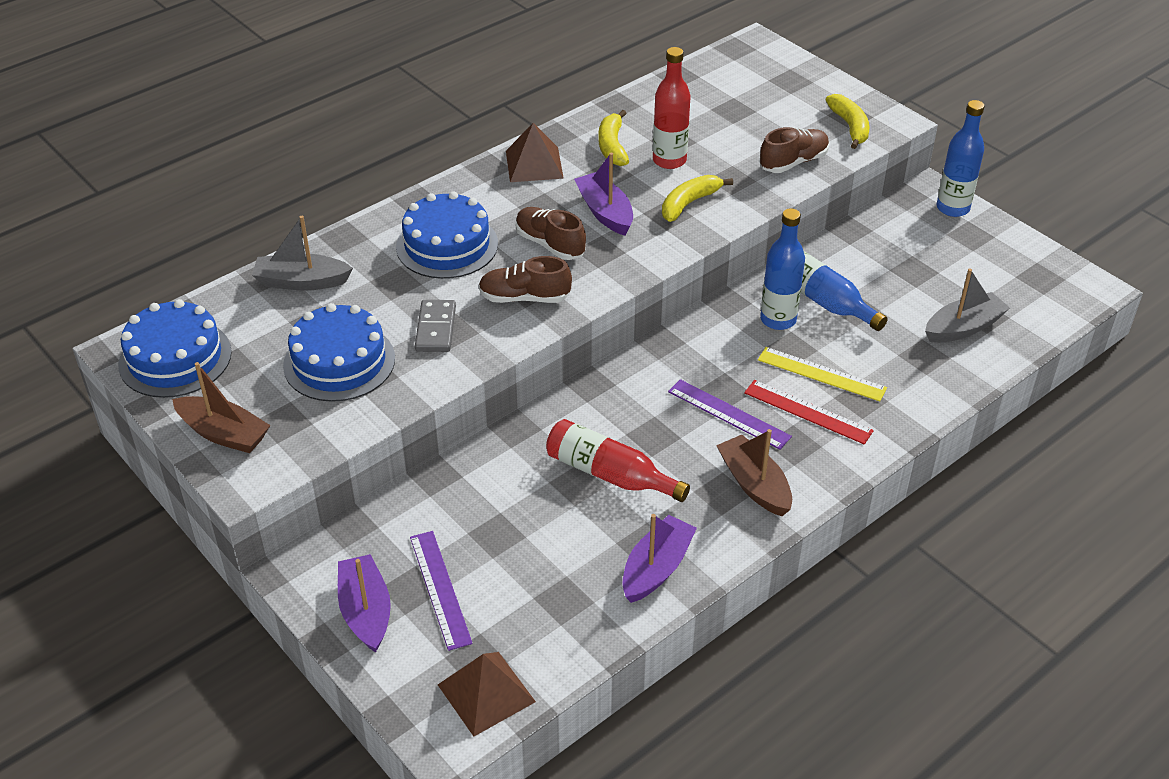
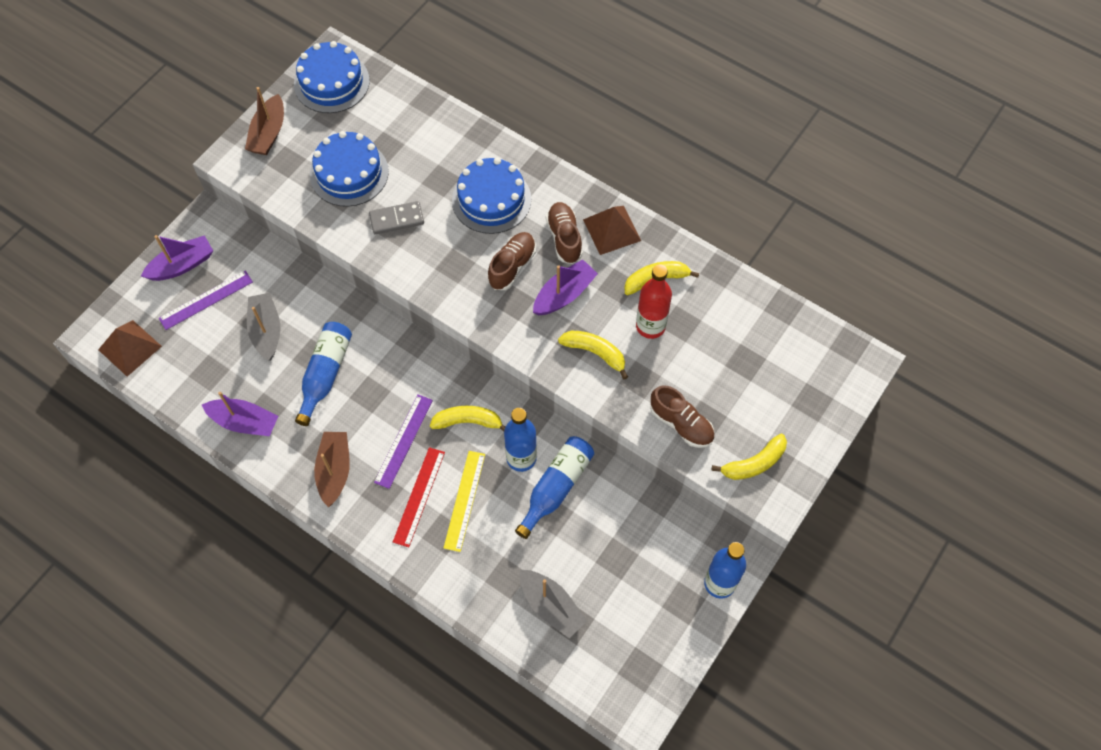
camera: 75 degrees right, 20 degrees up
(301, 281) = (426, 124): grey boat -> grey boat (266, 330)
(524, 298) = (445, 265): brown shoe -> brown shoe (564, 238)
(609, 474) = (325, 374): red bottle -> blue bottle
(718, 354) = (468, 421): none -> yellow banana
(754, 484) = (334, 471): brown boat -> brown boat turned 45 degrees counterclockwise

